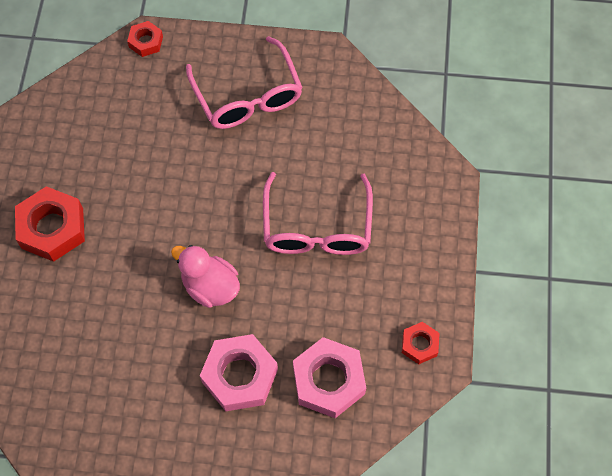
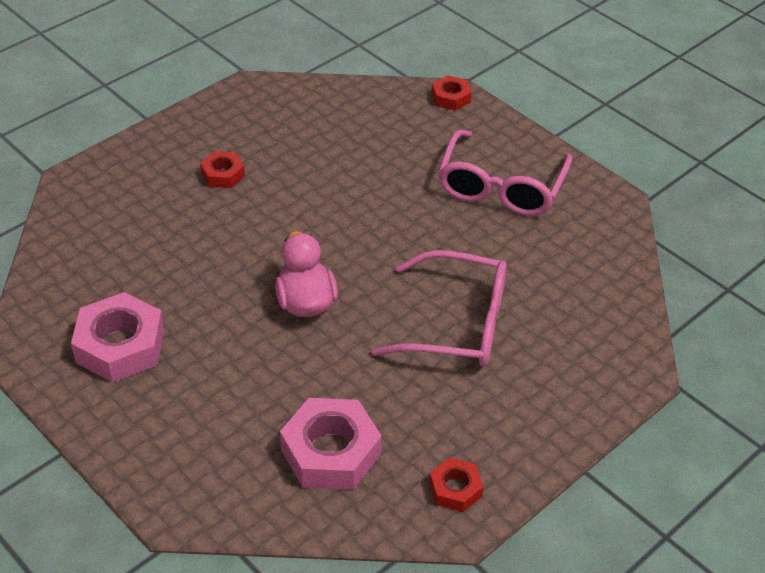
camera: 40 degrees right, 20 degrees down
(52, 228) = (223, 174): red nut -> red nut, size x0.54
(239, 375) = (253, 387): pink nut -> pink nut (120, 346)
(317, 227) = (457, 324): pink glasses -> pink glasses turned 120 degrees counterclockwise

